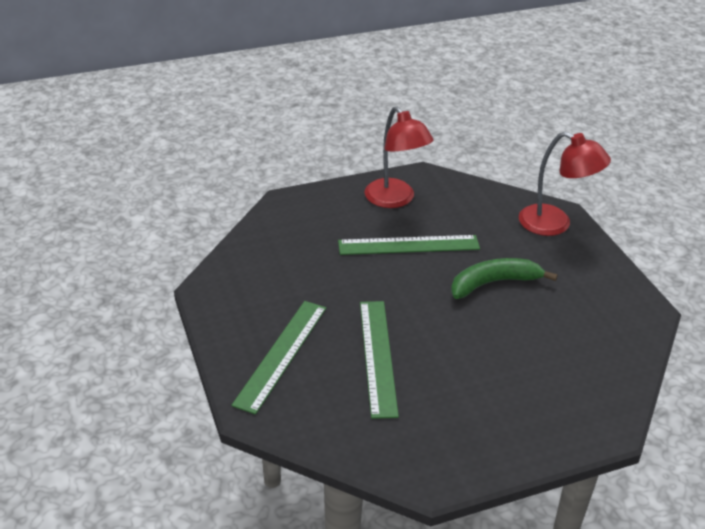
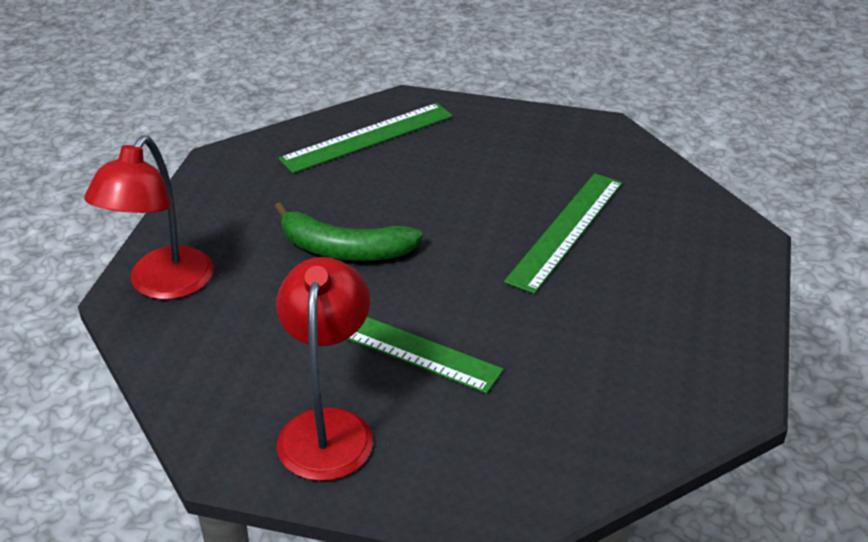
camera: 145 degrees left, 0 degrees up
(281, 354) = (679, 275): green ruler -> green ruler (368, 137)
(555, 224) = (162, 285): red lamp -> red lamp turned 135 degrees counterclockwise

